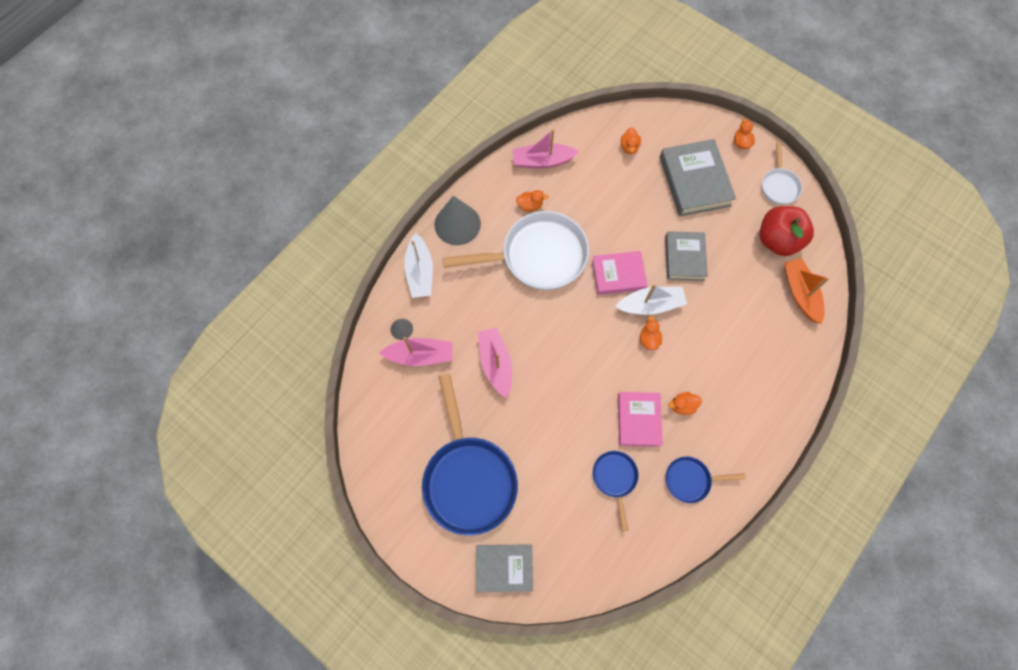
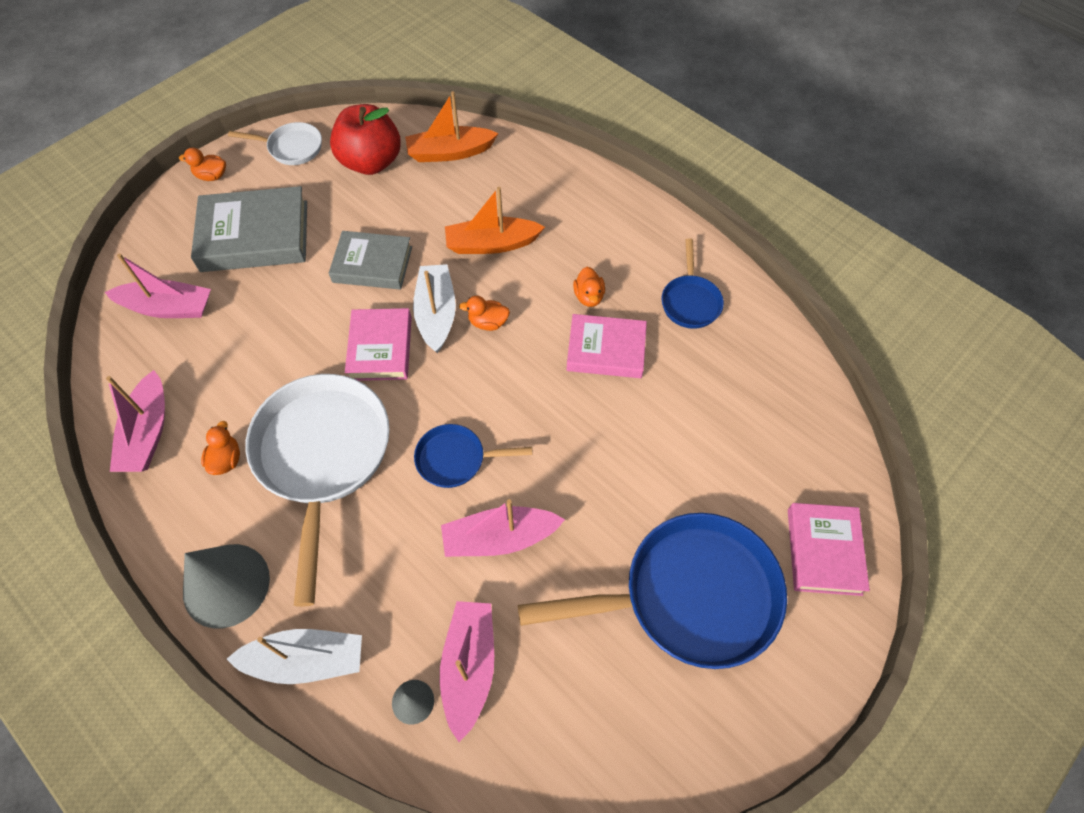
camera: 85 degrees left, 10 degrees down
(504, 568) = (824, 551): grey book -> pink book
(615, 478) = (688, 389): blue pan -> blue pan (456, 459)
(629, 147) = (168, 308): orange duck -> pink boat
(717, 334) = (491, 244): none -> orange boat

